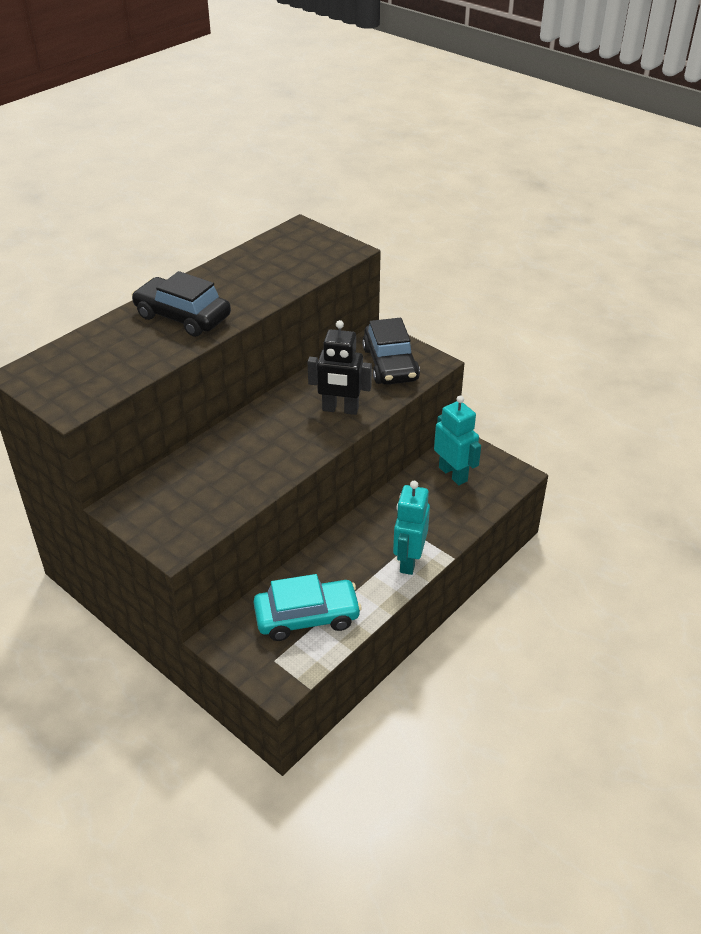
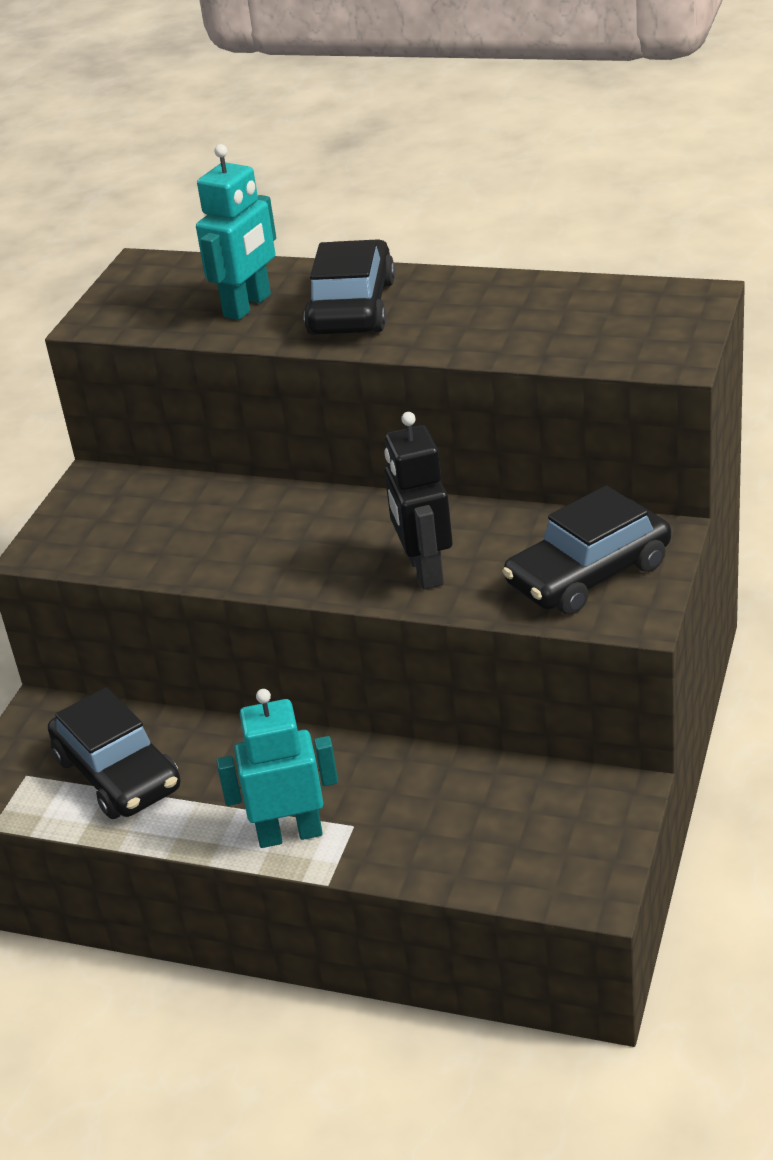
camera: 70 degrees right, 5 degrees down
(307, 617) = (118, 773): turquoise car -> black car
(453, 474) = (534, 811): turquoise robot -> turquoise robot (248, 306)

